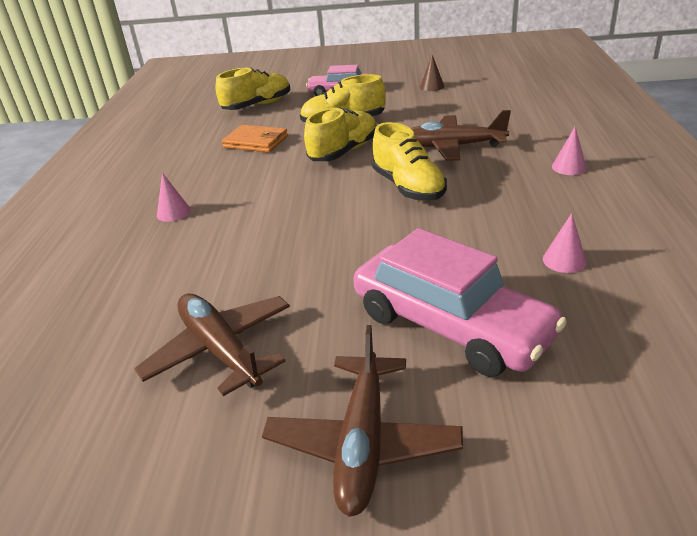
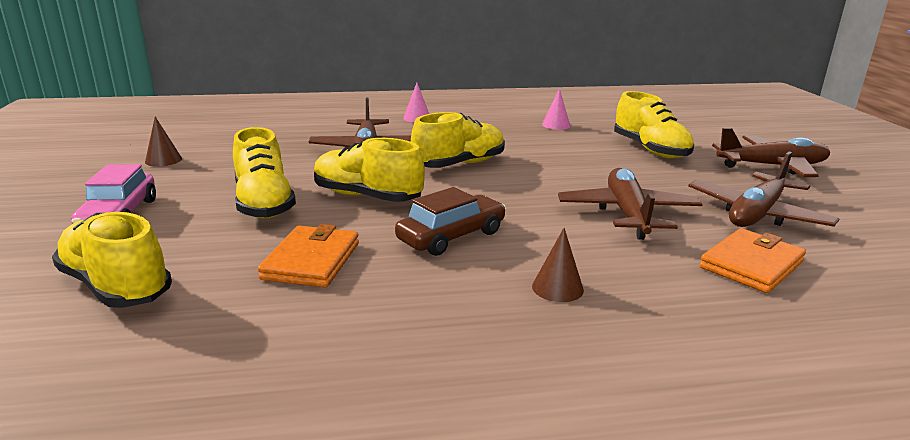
camera: 105 degrees left, 10 degrees down
(138, 306) = (751, 264): none -> orange wallet
(173, 212) = (557, 288): pink cone -> brown cone
(262, 262) = (627, 214): none -> brown plane
(263, 181) = (451, 236): none -> brown car
(450, 325) = (650, 150): pink car -> yellow shoe

